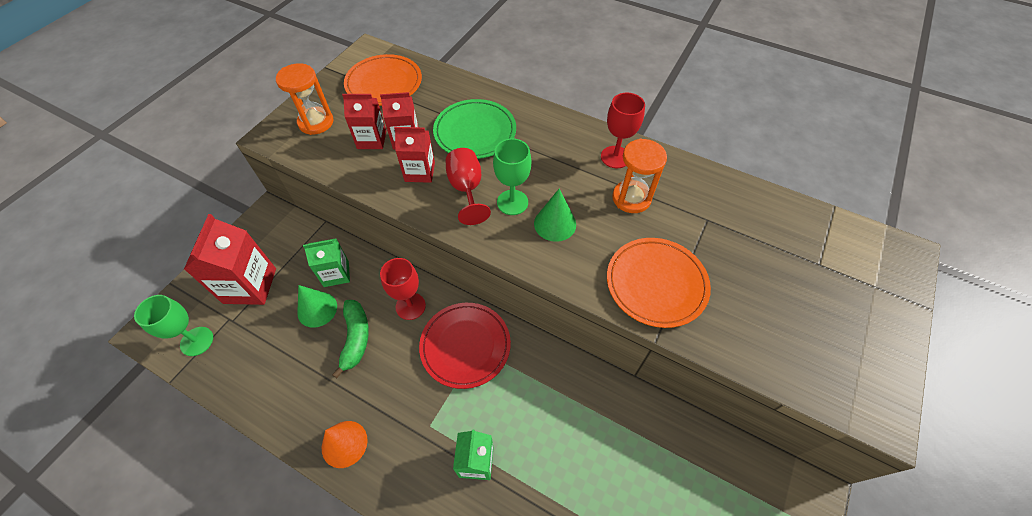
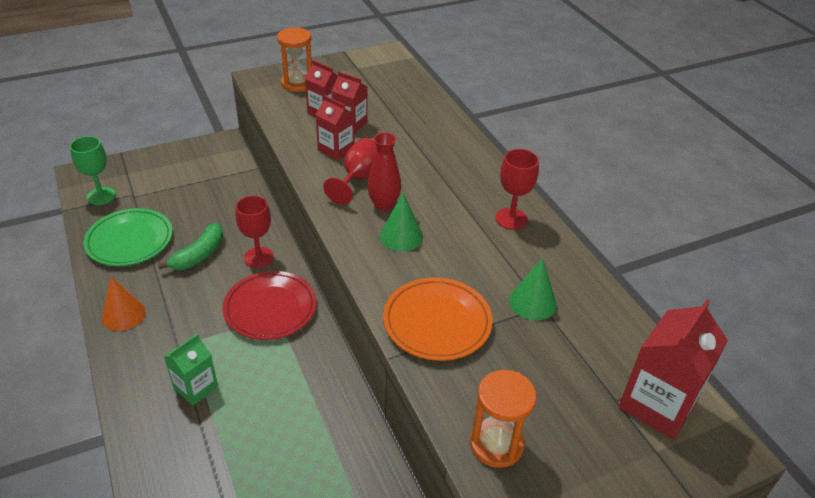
camera: 35 degrees right, 15 degrees down
(250, 285) = (166, 181): red carton -> red carton (657, 404)
(317, 309) = (193, 221): green cone -> green cone (532, 302)
(336, 274) = (229, 206): green carton -> none
(384, 83) = (375, 80): orange plate -> none
(475, 132) = (409, 144): green plate -> green plate (129, 240)
(512, 202) = (384, 205): green goblet -> red vase
(631, 198) = (489, 254): orange hourglass -> orange hourglass (496, 444)

